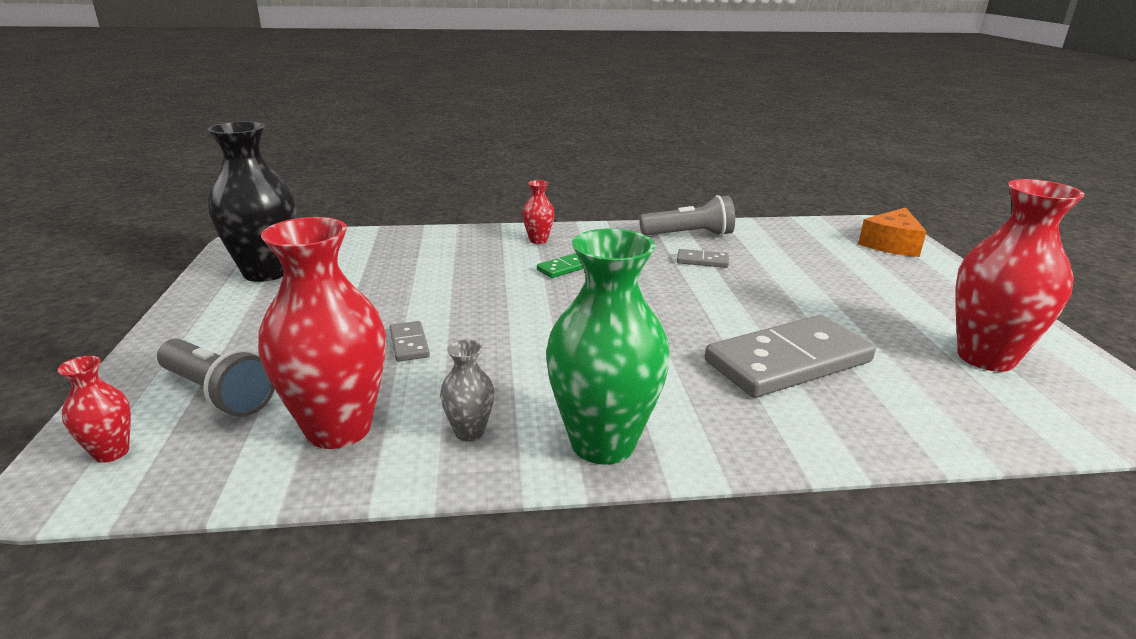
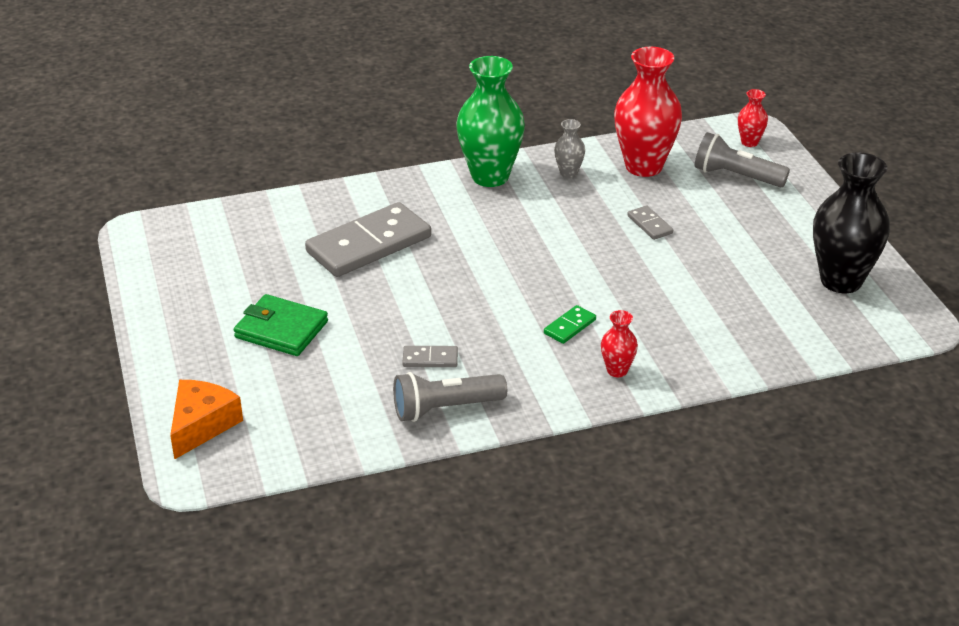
camera: 170 degrees right, 10 degrees up
(859, 293) = (281, 329): none -> green wallet
(985, 357) = (214, 267): red vase -> none

